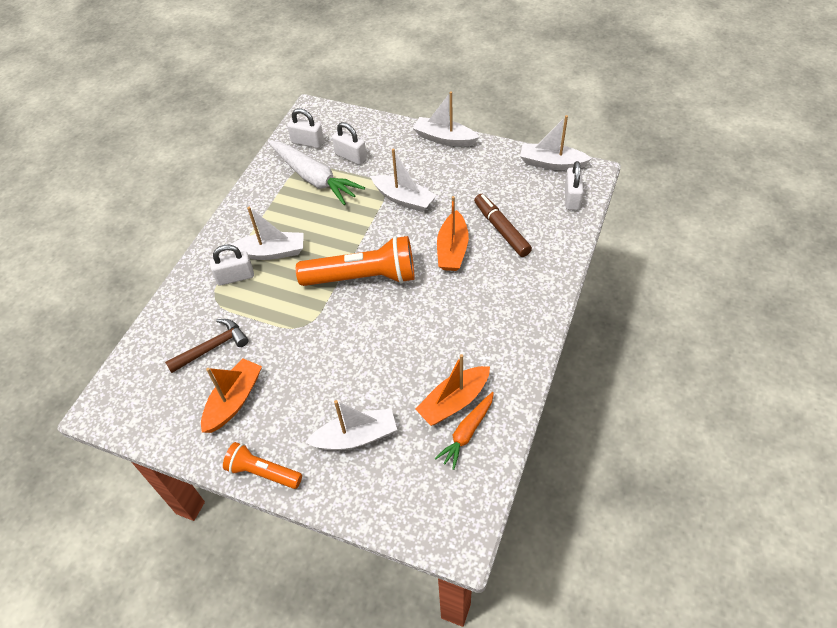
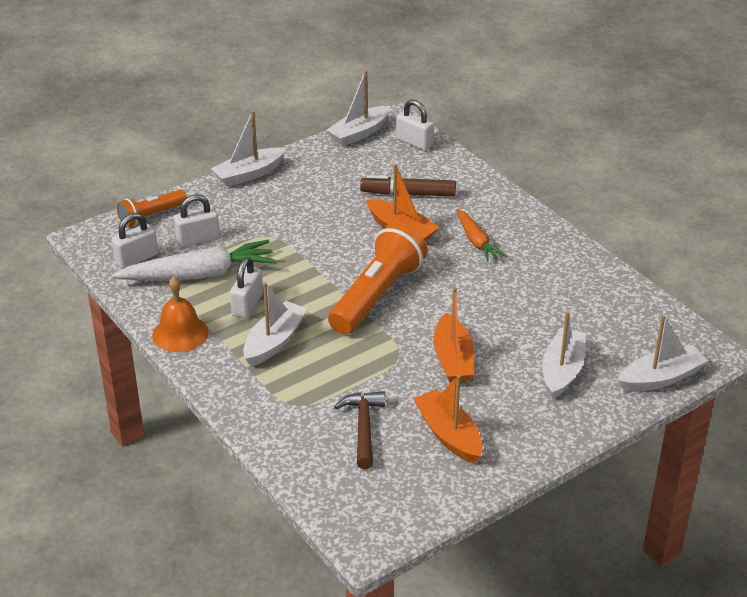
camera: 60 degrees left, 15 degrees down
(235, 277) = (281, 379): white padlock -> white padlock (247, 305)
(248, 204) = (180, 333): none -> orange bell
(263, 472) = (551, 443): orange flashlight -> orange flashlight (151, 216)
(404, 199) = (302, 231): white boat -> white boat (660, 378)
(454, 401) = (574, 300): orange boat -> orange boat (453, 359)
(467, 433) = (612, 306): orange carrot -> orange carrot (476, 241)

